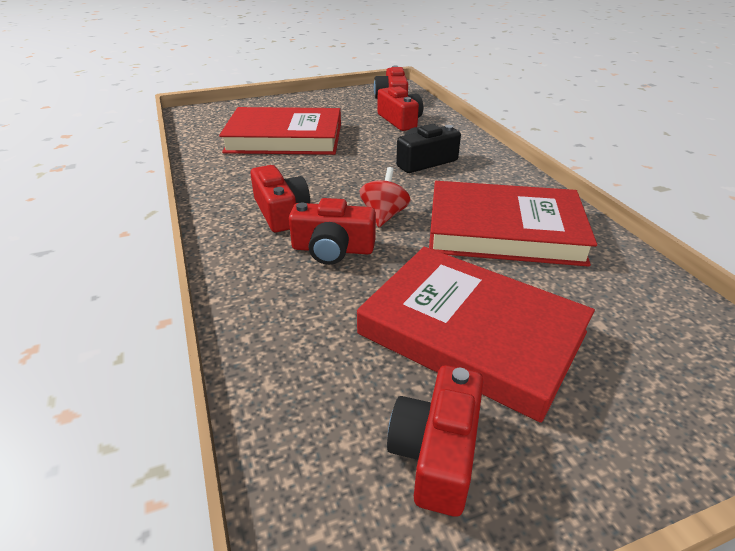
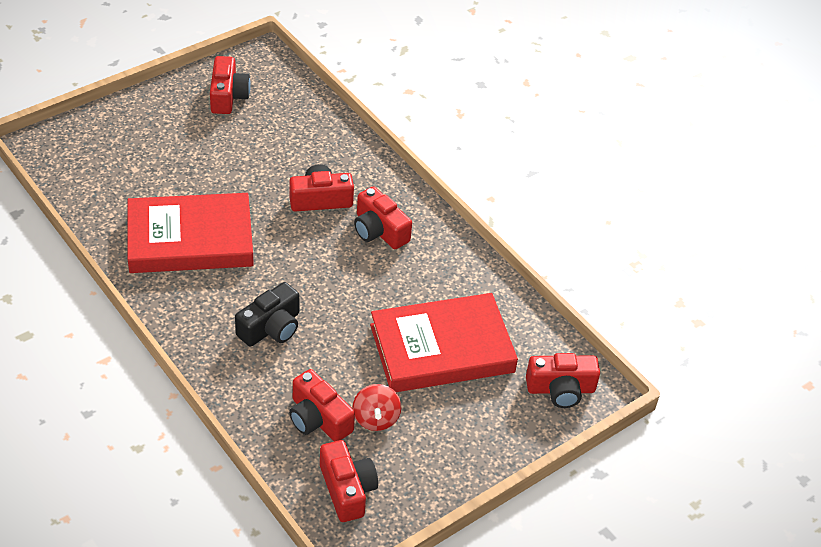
camera: 160 degrees right, 10 degrees up
(216, 115) = (560, 389): none -> red camera
(384, 215) = (292, 240): red spinning top -> red spinning top (376, 419)
(471, 333) = (214, 151): red book -> none

